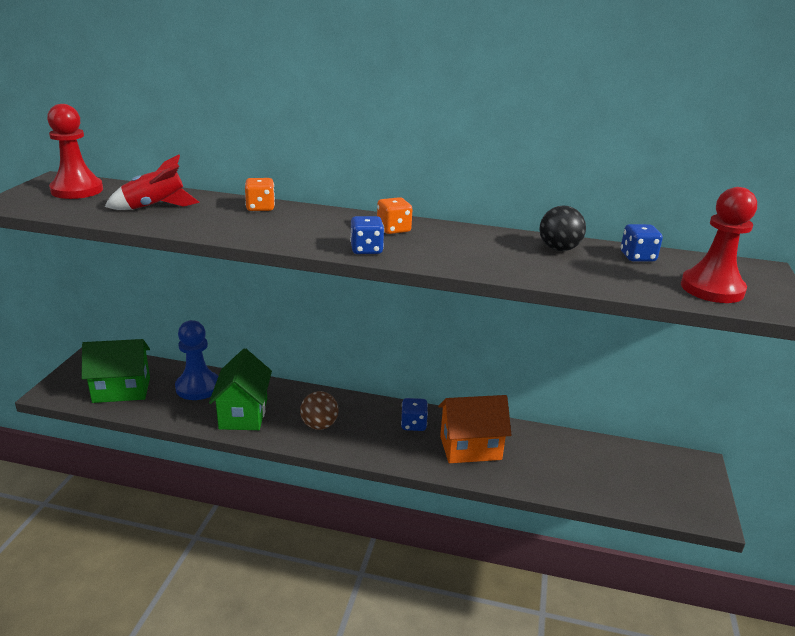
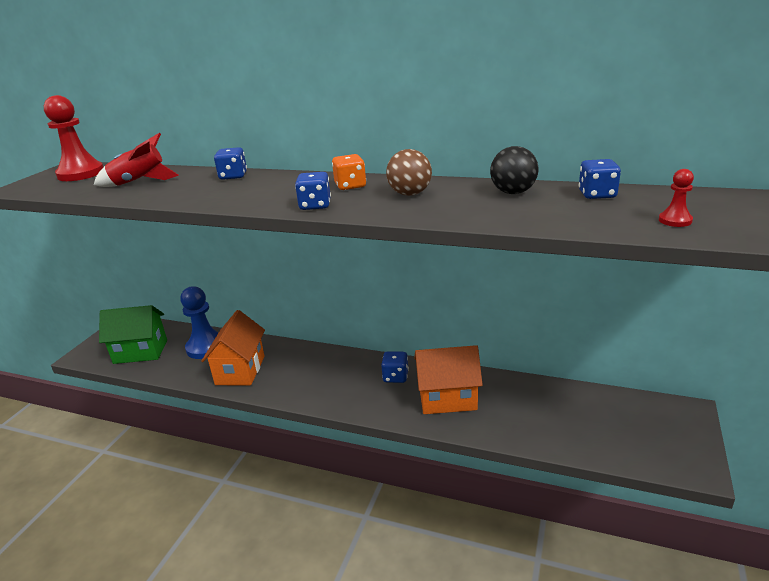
camera: 10 degrees right, 0 degrees up
(243, 414) = (240, 370): green house -> orange house
(260, 208) = (233, 176): orange dice -> blue dice
(319, 425) = (306, 379): brown ball -> brown ball (410, 194)
(712, 289) = (675, 220): red pawn -> red pawn, size x0.46

